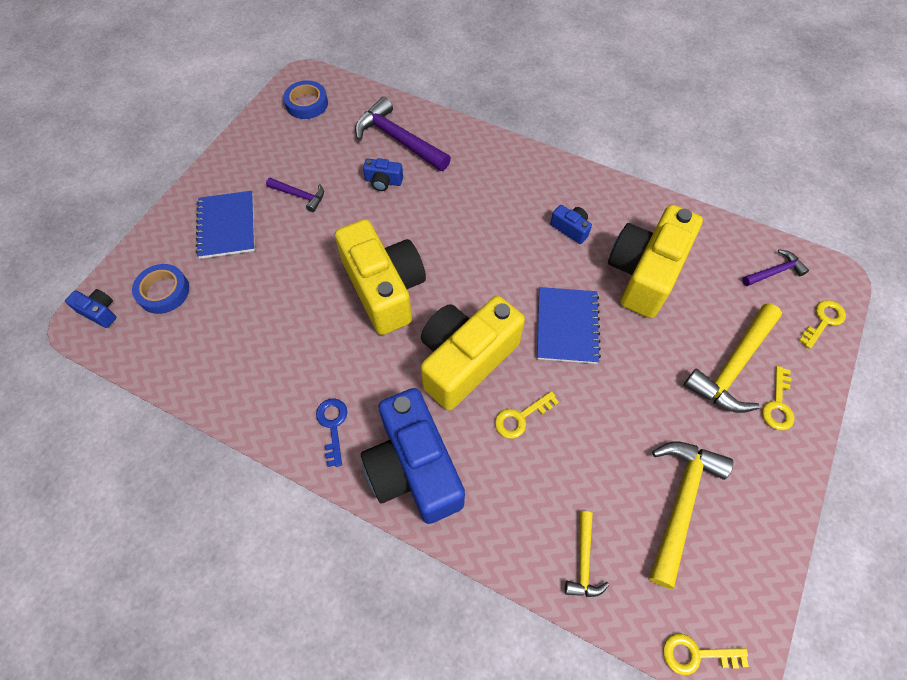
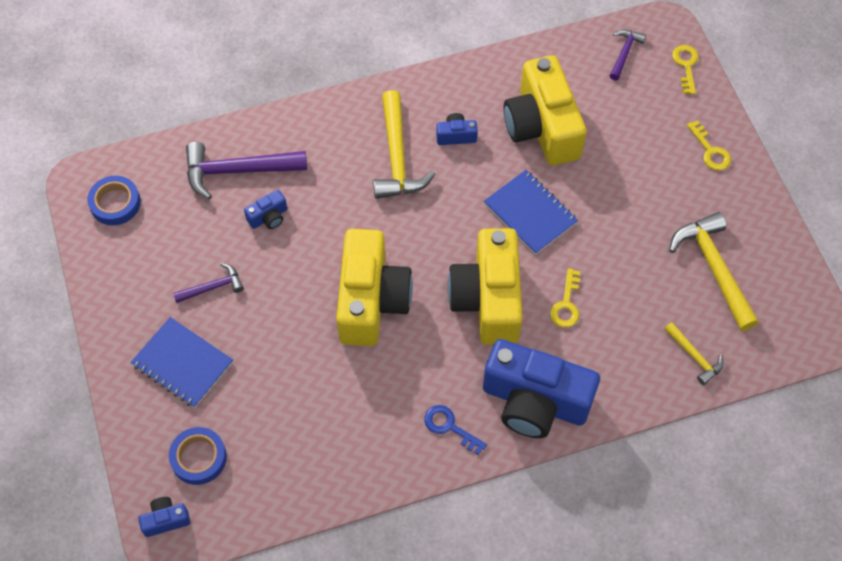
camera: 45 degrees left, 0 degrees up
(384, 288) = (371, 300): yellow camera -> yellow camera turned 75 degrees clockwise
(696, 654) = (802, 348): yellow key -> none
(733, 366) = (661, 148): yellow hammer -> yellow hammer (397, 157)

